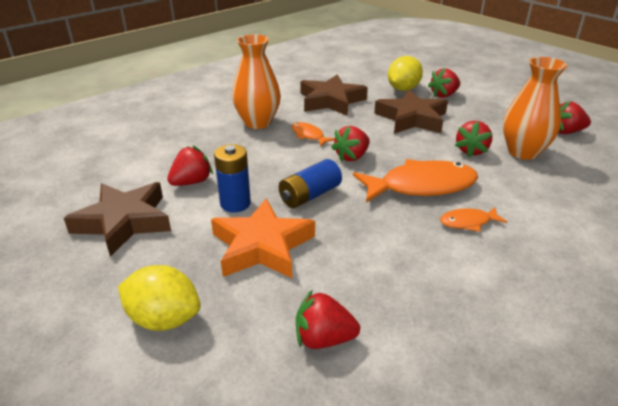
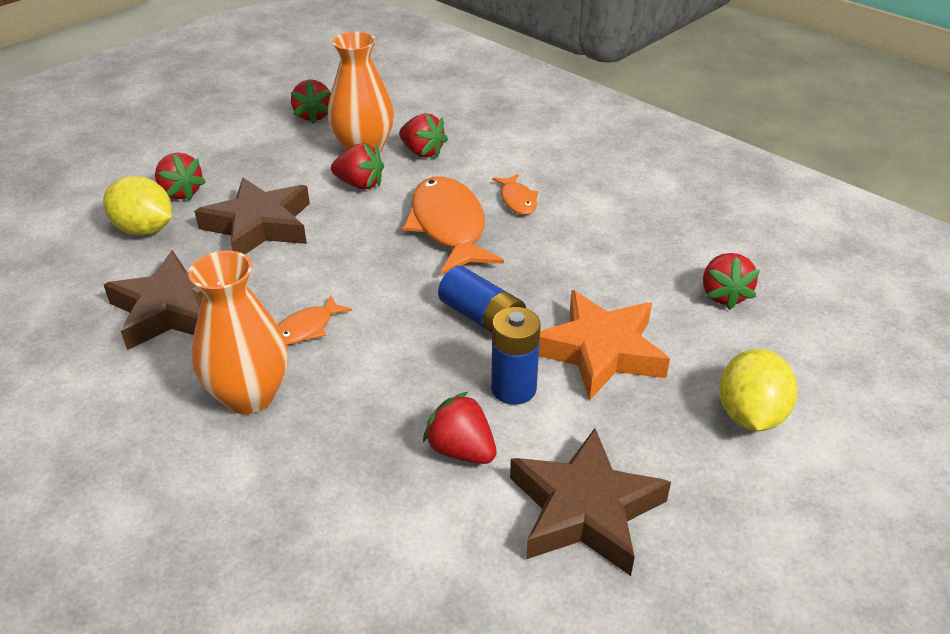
camera: 95 degrees left, 5 degrees up
(352, 157) = (376, 282): red strawberry -> red strawberry (422, 152)

